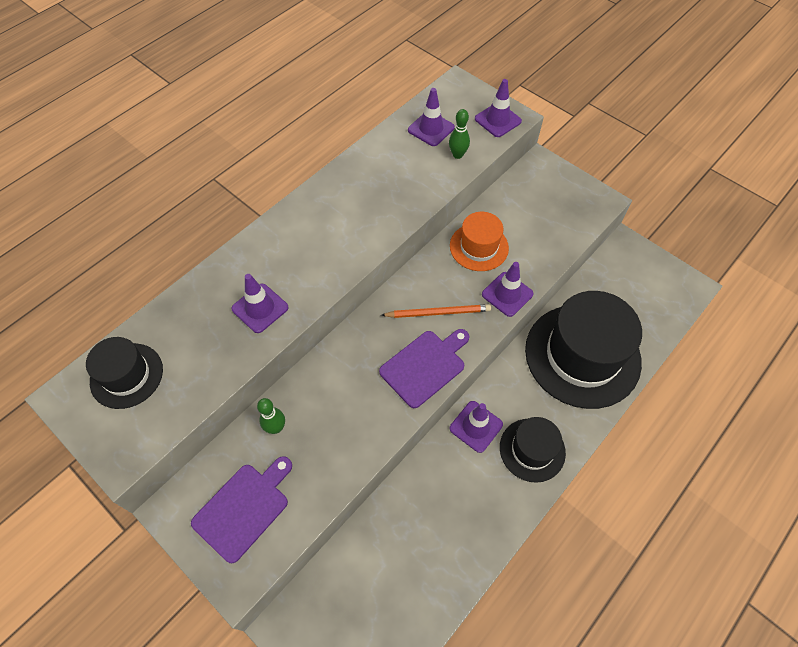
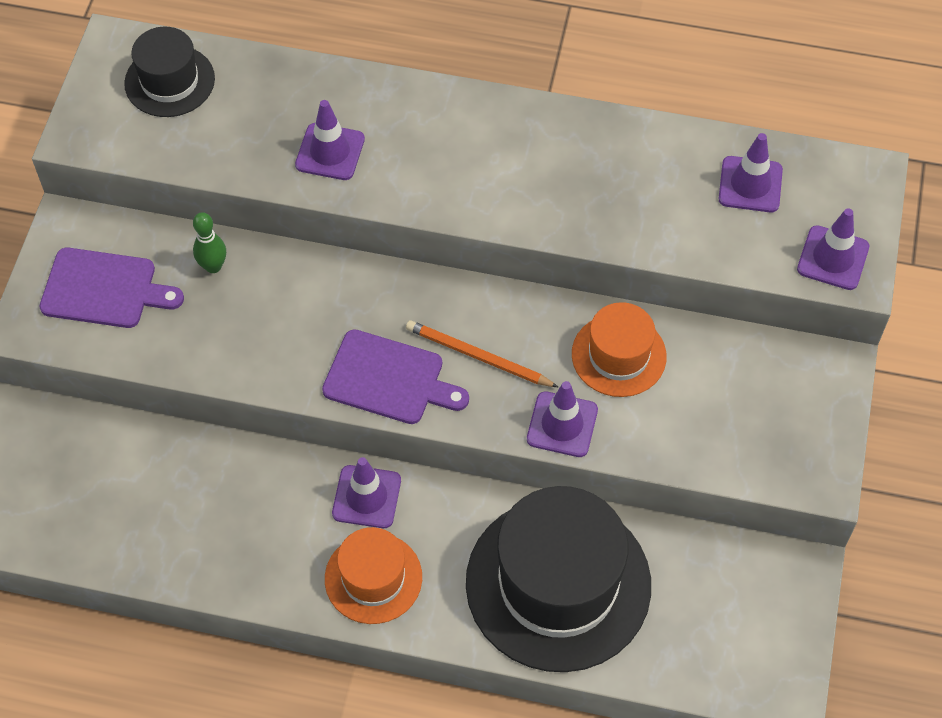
camera: 60 degrees right, 0 degrees up
(438, 312) = (478, 356): orange pencil -> orange pencil turned 150 degrees clockwise
(457, 155) = (725, 239): green bowling pin -> none
(532, 450) = (373, 578): black hat -> orange hat

